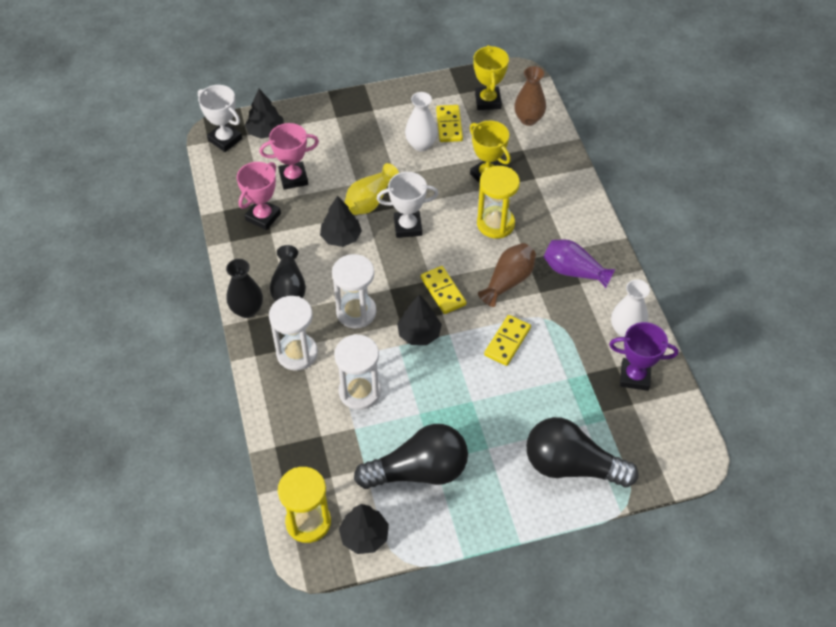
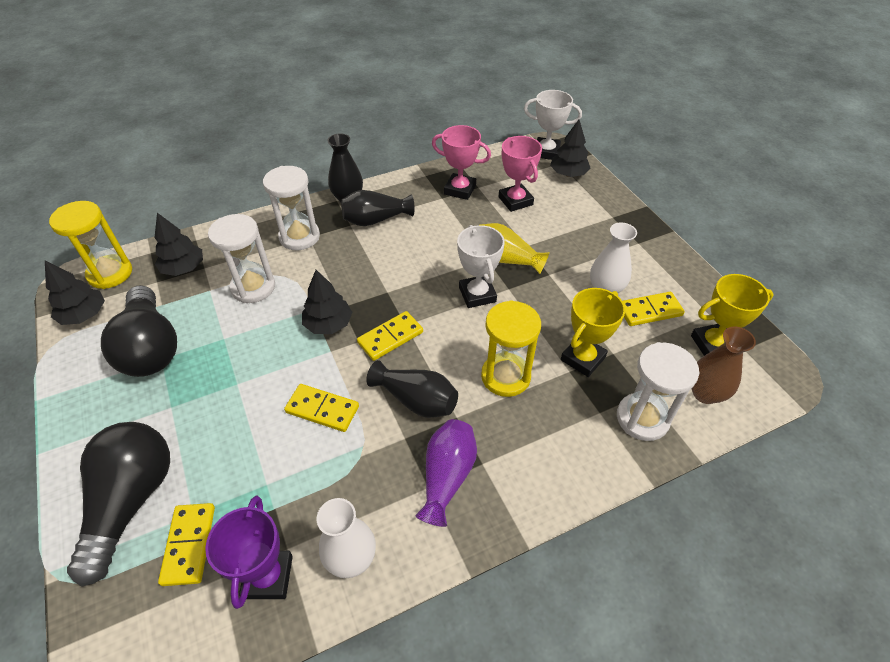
camera: 80 degrees right, 5 degrees down
(225, 139) = (546, 152): white trophy -> white trophy turned 75 degrees clockwise
(341, 237) = (448, 245): black tree -> black tree (183, 268)
(356, 312) = (353, 270): white hourglass -> white hourglass (642, 418)
(508, 281) = (416, 400): brown vase -> black vase
(608, 424) = (189, 545): none -> yellow domino

